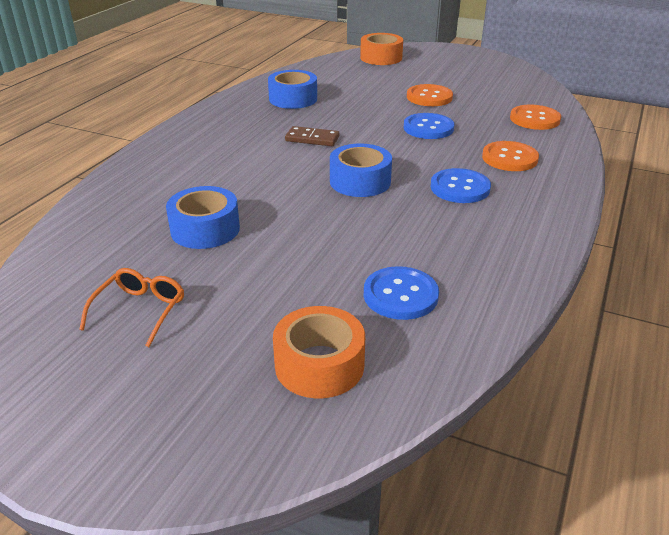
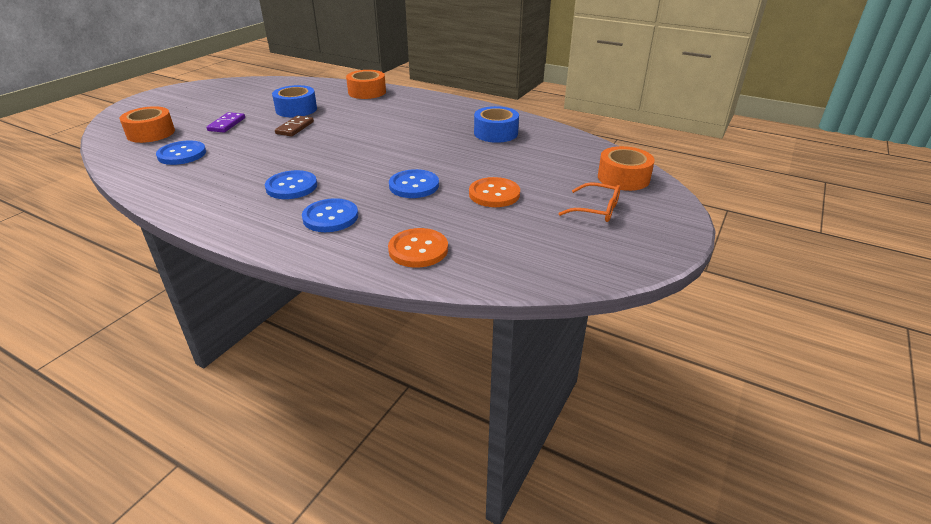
camera: 95 degrees right, 0 degrees up
(134, 181) = (367, 92): none -> orange tape
(140, 311) = (232, 100): orange glasses -> orange glasses (596, 210)
(271, 284) = (226, 124): none -> purple domino
(312, 139) = (408, 138): brown domino -> brown domino (295, 128)
(360, 181) = (326, 151): blue tape -> none
(509, 158) = (330, 217): orange button -> blue button

